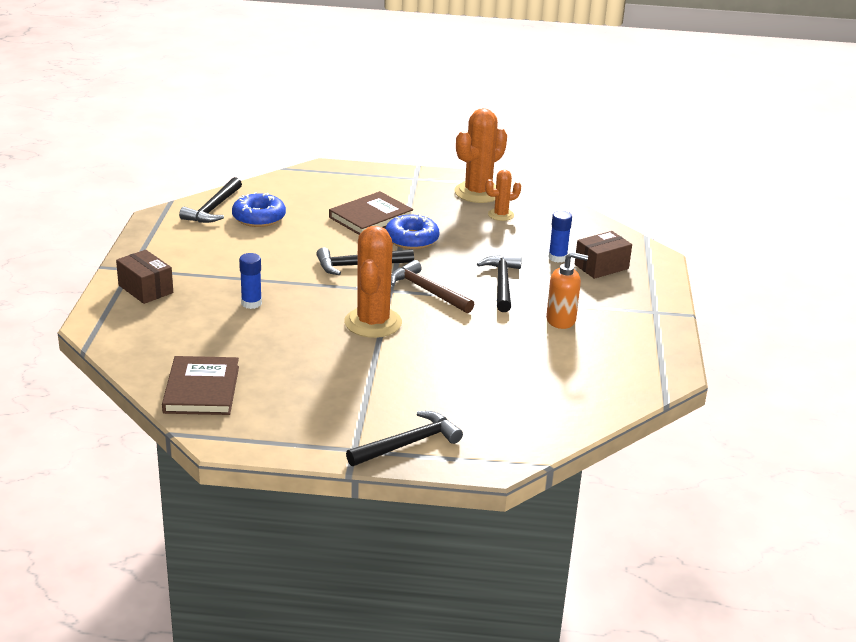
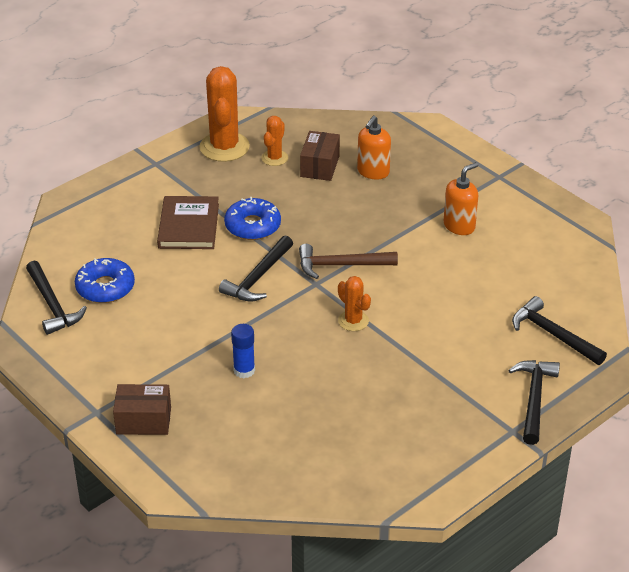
camera: 45 degrees left, 10 degrees up
(202, 389) = (343, 470): brown book -> none
(373, 323) = (353, 321): orange cactus -> orange cactus, size x0.53
(502, 283) = (376, 222): black hammer -> black hammer (553, 334)
(557, 258) = (373, 172): blue glue stick -> orange soap dispenser
(601, 266) = (411, 160): brown box -> brown box (319, 166)

